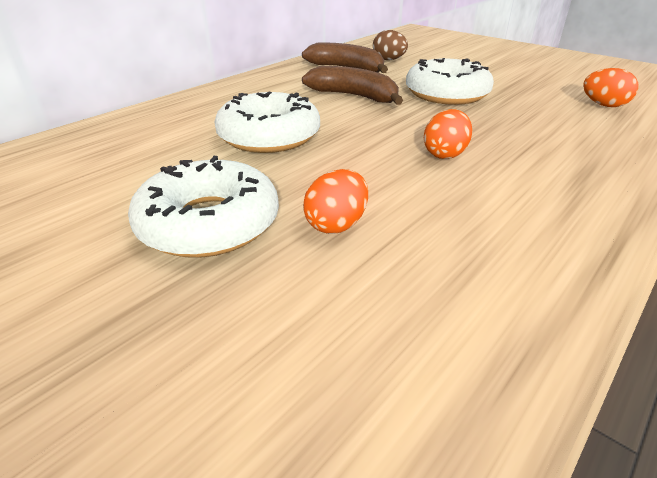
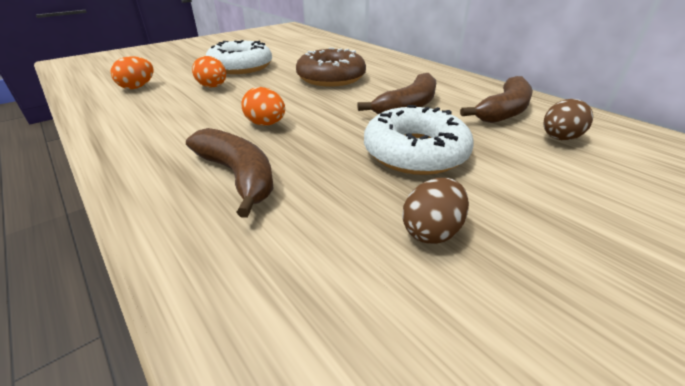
camera: 100 degrees right, 0 degrees up
(269, 136) = (331, 77): white donut -> brown donut
(535, 90) = (431, 231): none -> brown egg
(552, 148) = (238, 176): none -> brown banana
(603, 105) = (347, 287): orange egg -> orange egg (137, 87)

